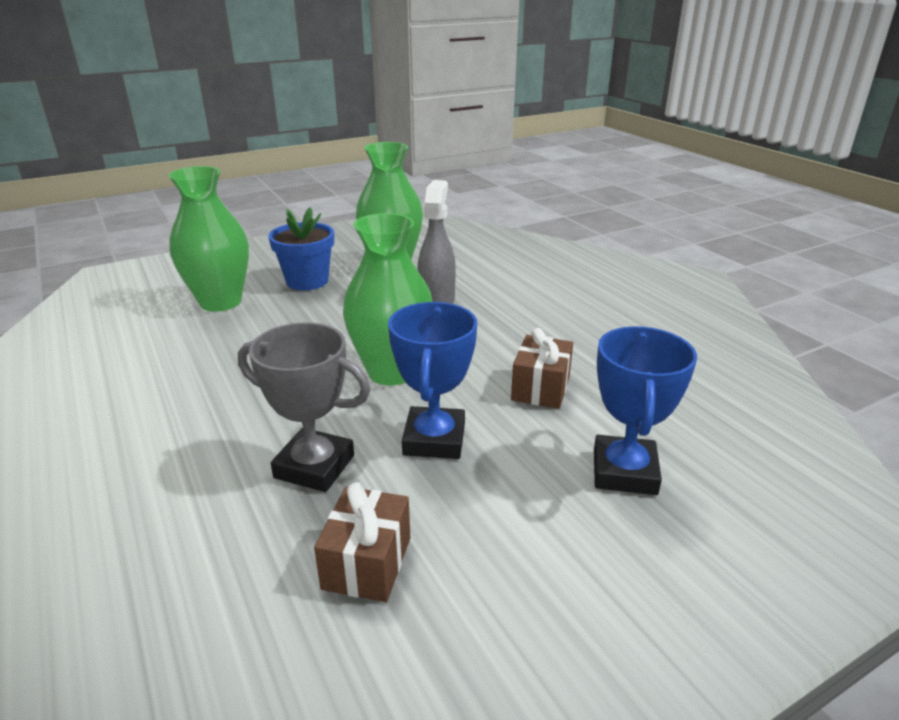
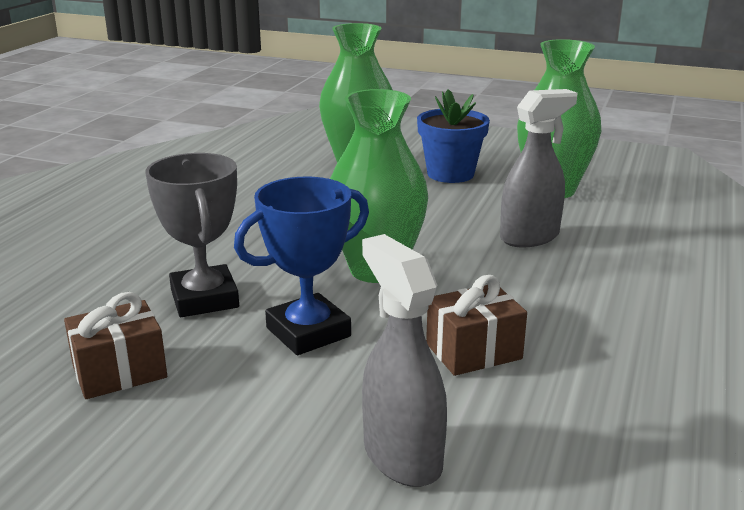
camera: 50 degrees right, 5 degrees down
(624, 472) = (401, 456): blue trophy -> grey spray bottle

